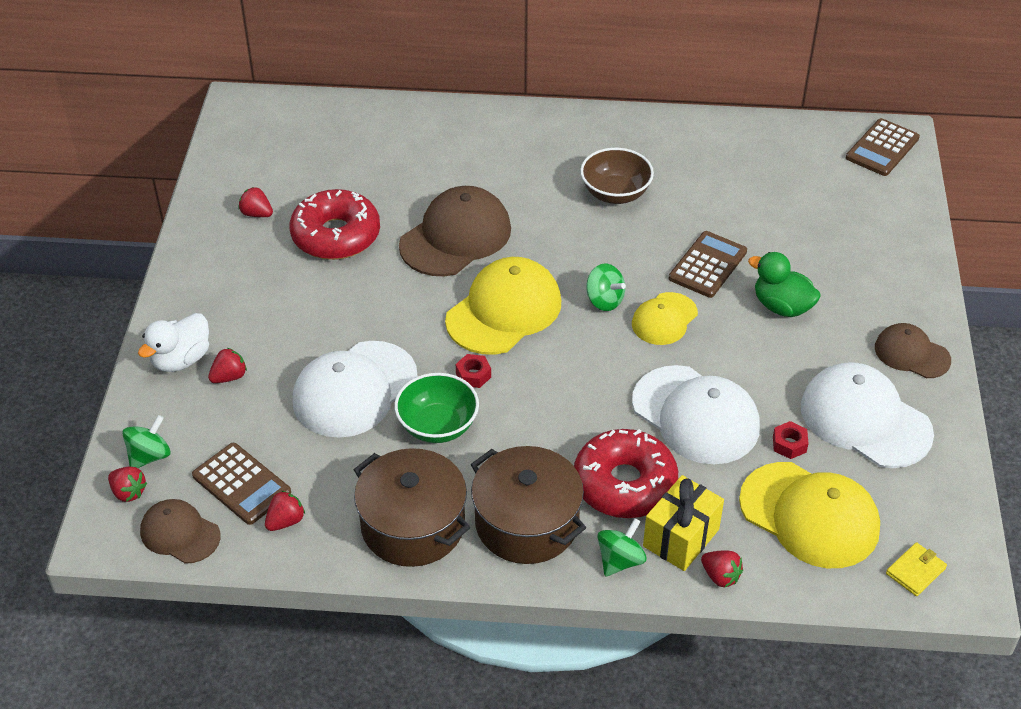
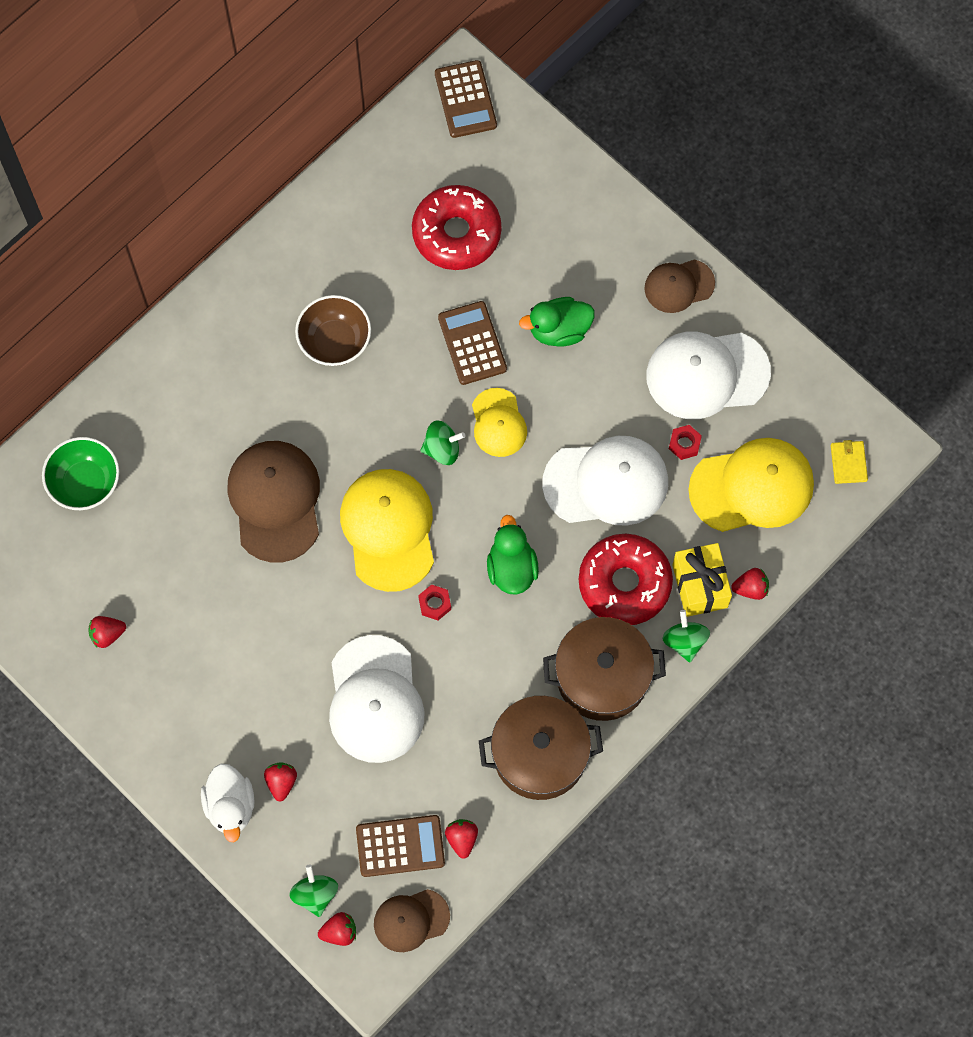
camera: 50 degrees left, 25 degrees up
(336, 235) = (191, 591): red donut -> red donut (456, 233)
(437, 426) = (462, 668): green bowl -> green bowl (85, 483)
(555, 403) = (511, 568): none -> green duck

